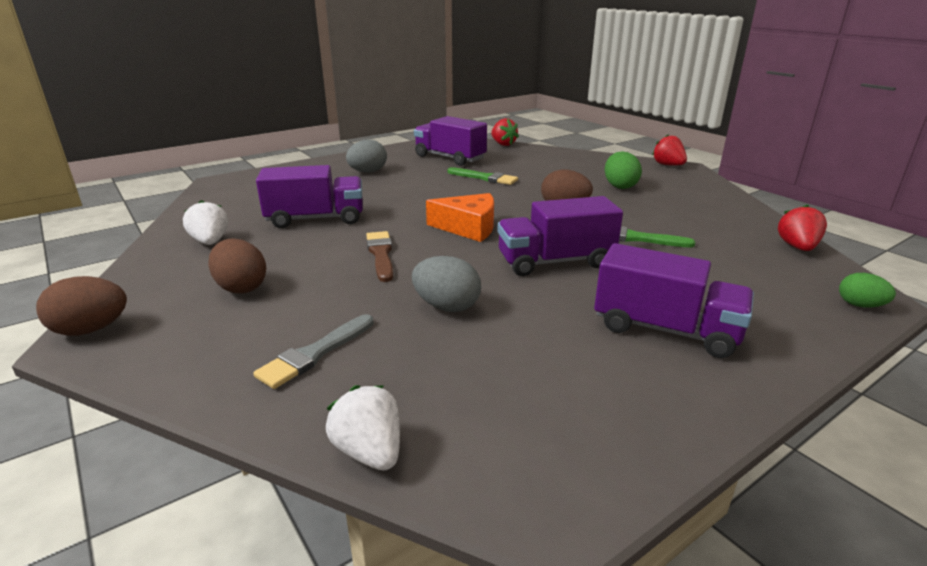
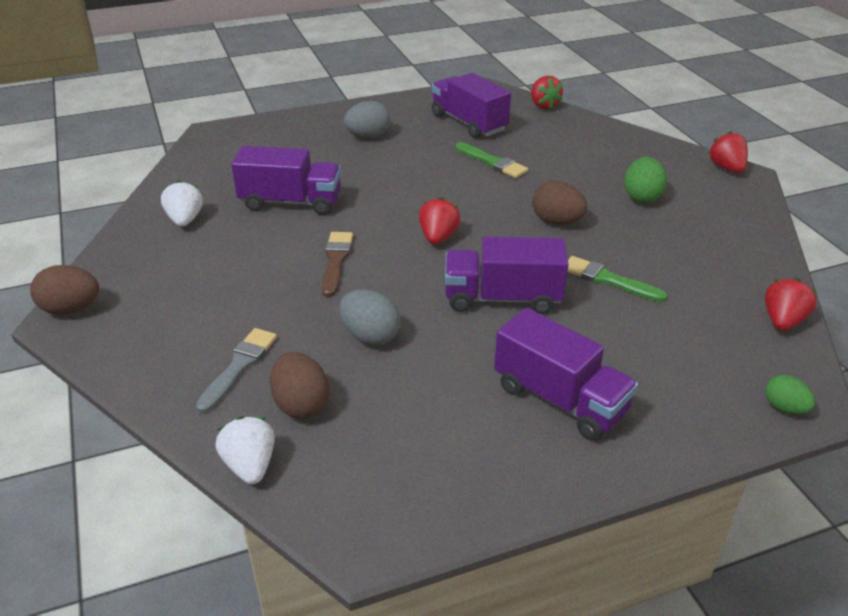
camera: 15 degrees right, 10 degrees up
(241, 287) = (199, 282): brown egg -> brown egg (301, 404)
(315, 353) = (239, 366): grey brush -> grey brush turned 150 degrees clockwise
(468, 227) = (438, 237): orange cheese -> red strawberry

